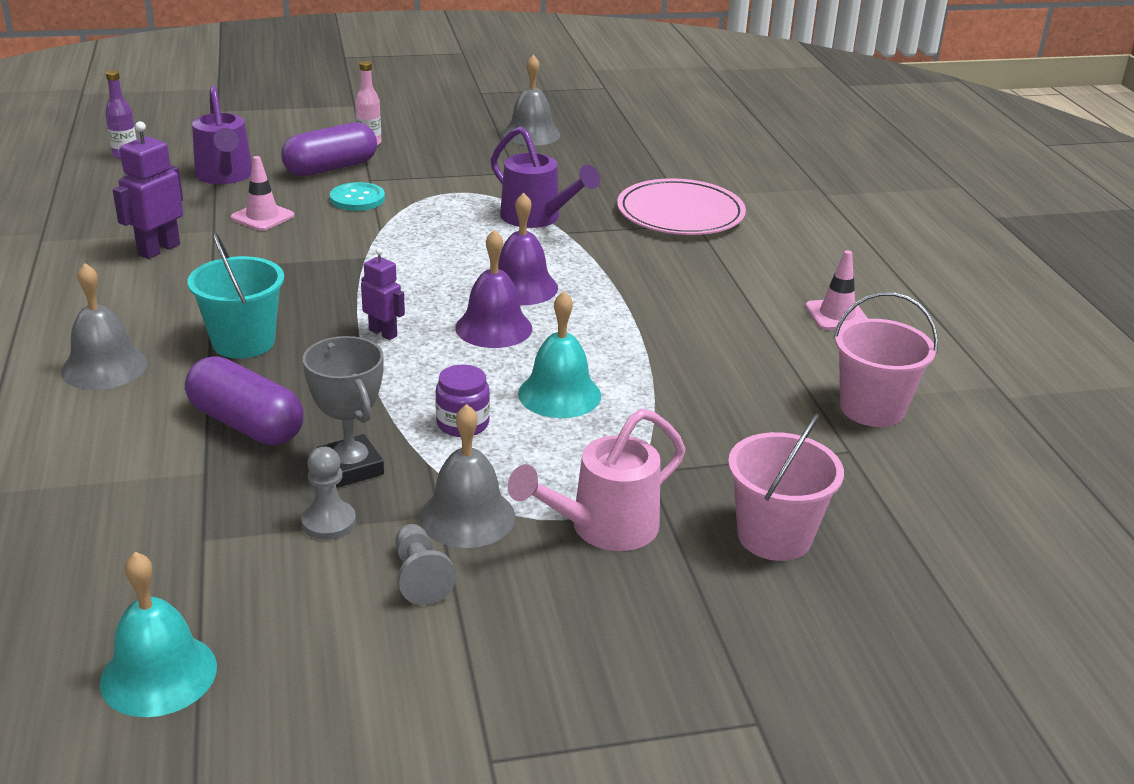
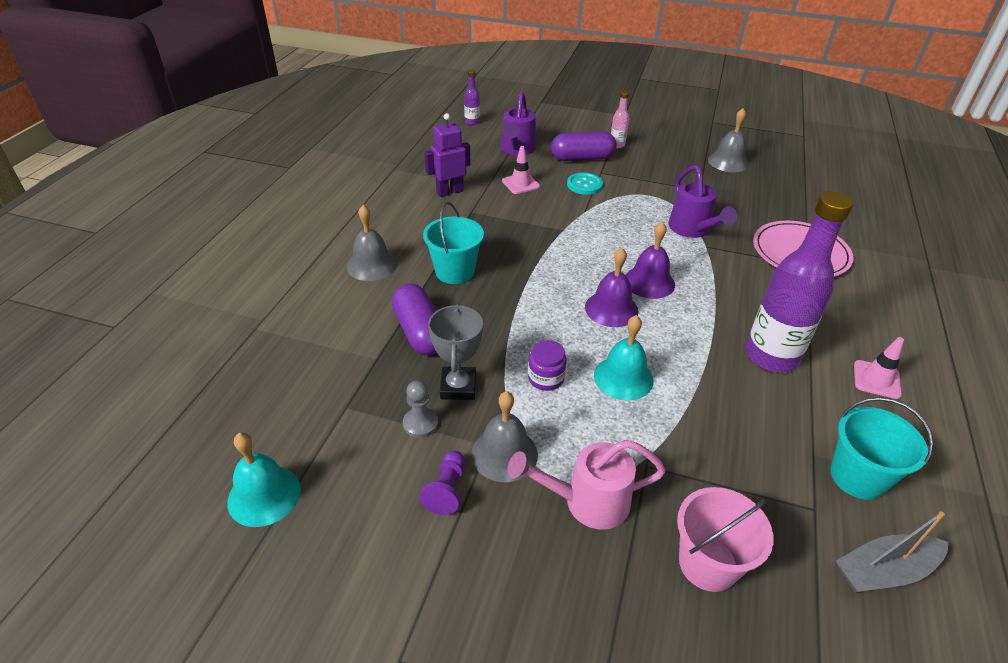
camera: 30 degrees right, 10 degrees up
(383, 333) = (539, 291): purple robot -> none
(420, 577) = (447, 490): grey pawn -> purple pawn
(715, 324) = (771, 356): none -> purple bottle
(872, 408) = (857, 477): pink bucket -> turquoise bucket
(945, 480) = (884, 571): none -> grey boat

